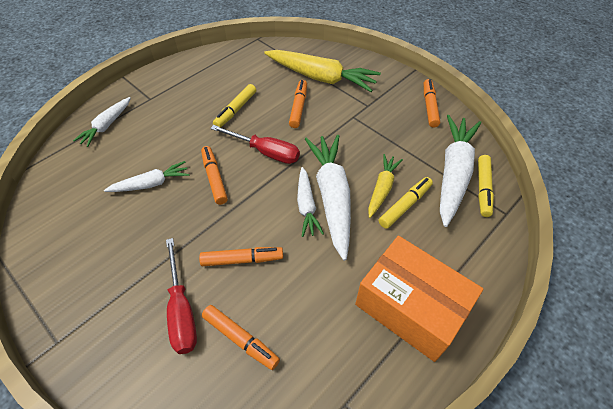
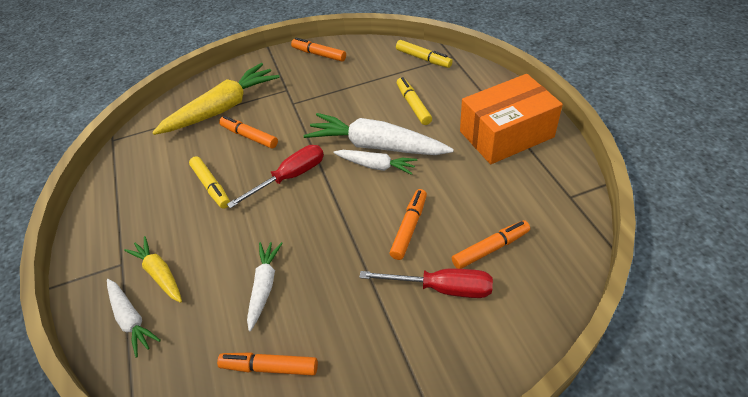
camera: 60 degrees left, 5 degrees down
(214, 178) = (296, 227): orange marker -> orange marker (269, 367)
(382, 188) = (387, 112): yellow carrot -> yellow carrot (159, 274)
(453, 173) = (398, 68): white carrot -> none

